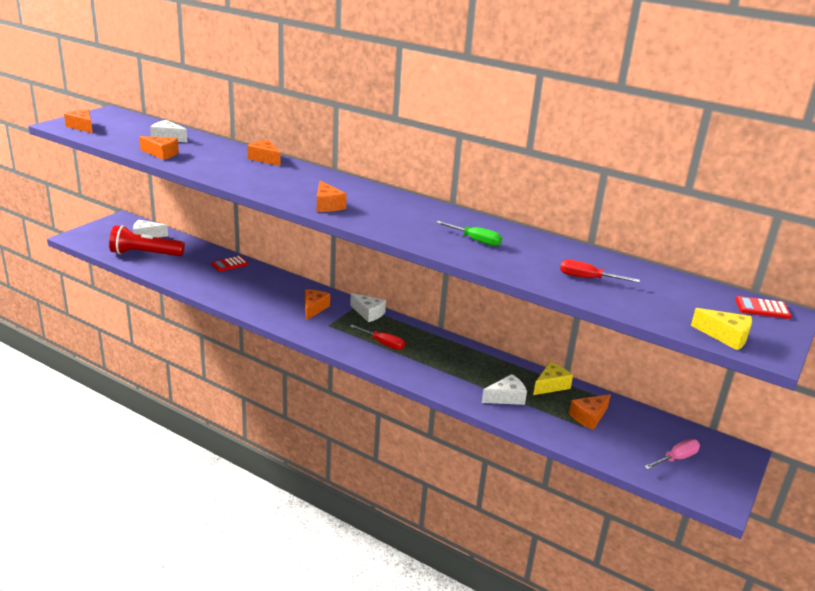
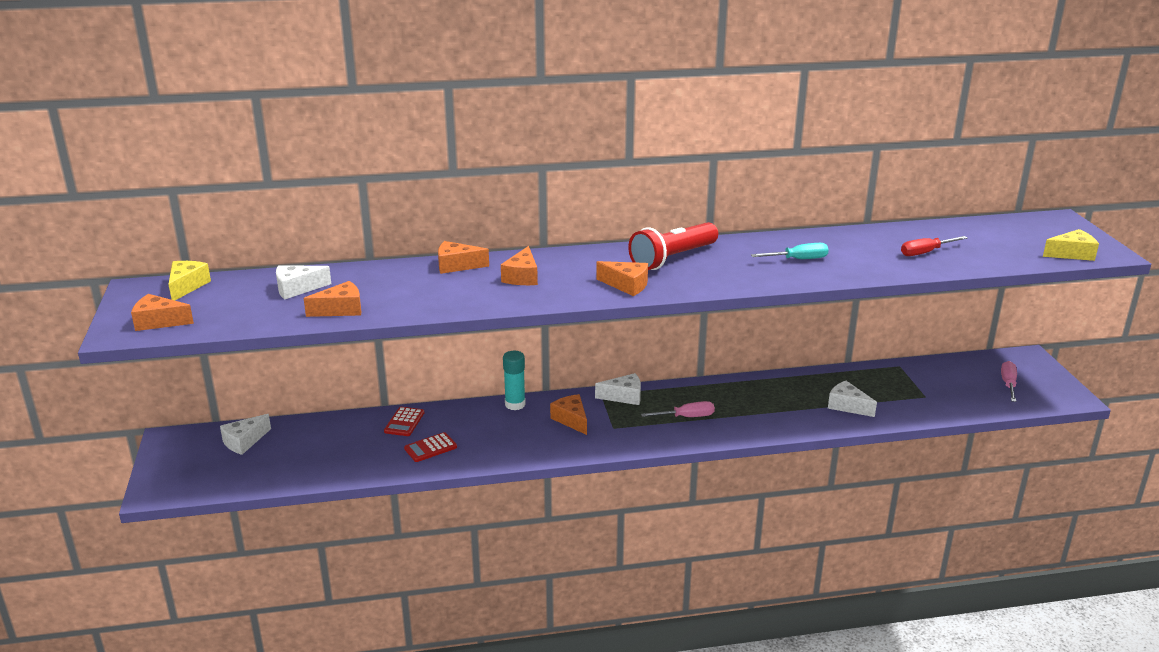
camera: 40 degrees left, 0 degrees up
(145, 254) = (288, 462): red flashlight -> red flashlight (672, 258)
(300, 285) = (515, 404): none -> turquoise glue stick
(383, 343) = (686, 417): red screwdriver -> pink screwdriver
(475, 240) = (798, 259): green screwdriver -> turquoise screwdriver
(506, 398) = (847, 406): white cheese -> white cheese turned 75 degrees counterclockwise
(551, 385) = (855, 377): yellow cheese -> yellow cheese (187, 286)
(589, 417) = (917, 387): orange cheese -> orange cheese (522, 277)
(762, 308) = (1044, 222): red calculator -> red calculator (430, 448)

